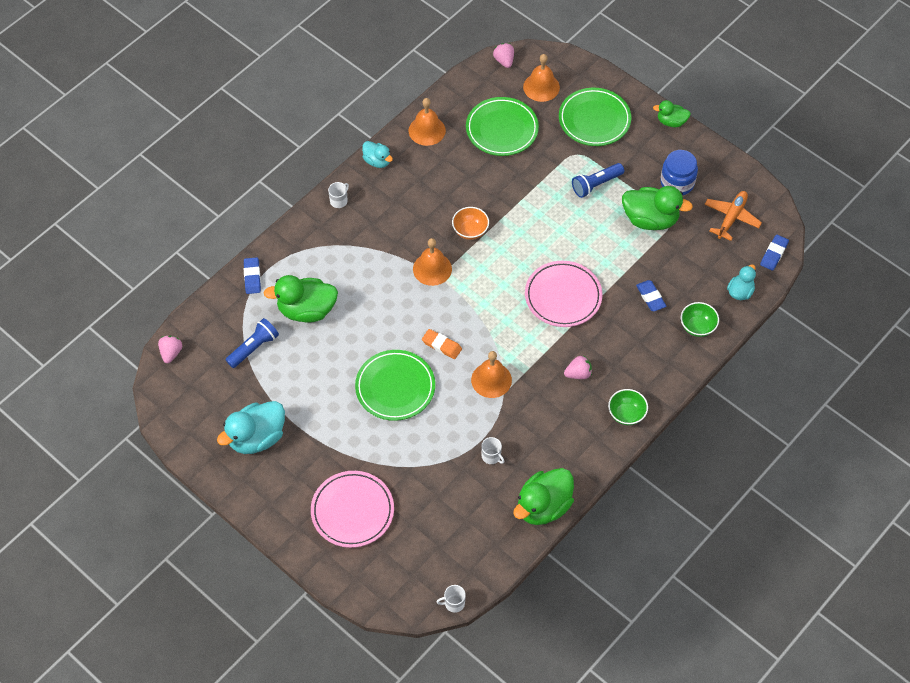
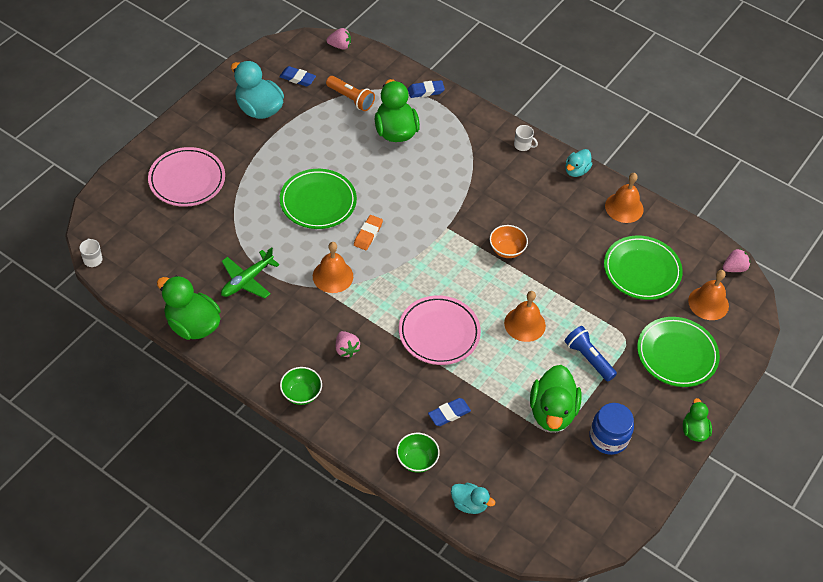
camera: 80 degrees right, 5 degrees down
(254, 348) = (351, 99): blue flashlight -> orange flashlight
(432, 269) = (456, 222): orange bell -> orange bell (524, 324)
(491, 456) = (247, 280): white mug -> green plane
(731, 218) = (571, 495): orange plane -> none
(774, 254) = (527, 541): blue eraser -> blue eraser (297, 78)

